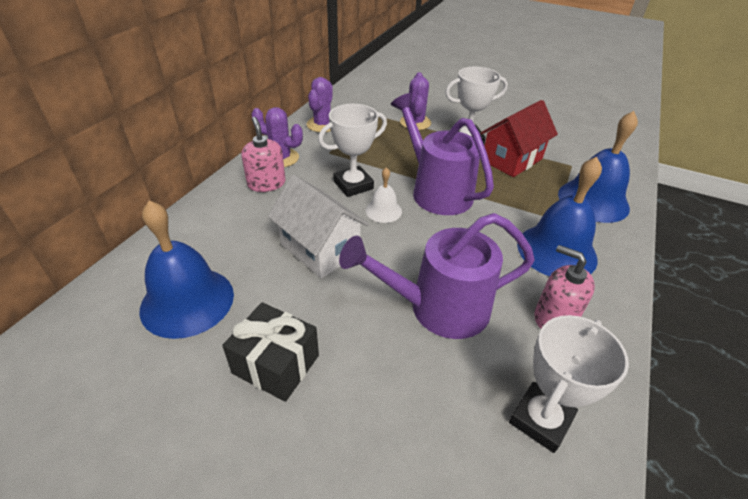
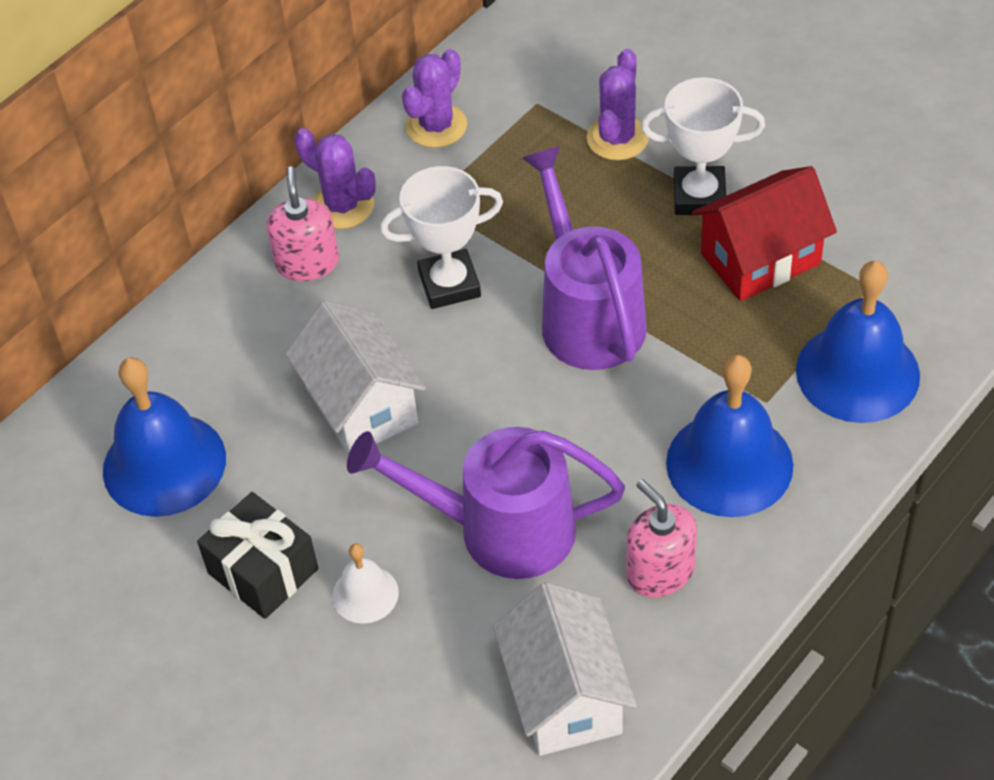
camera: 20 degrees right, 10 degrees up
(383, 211) = (482, 346): white bell -> white bell (365, 594)
(540, 420) = (565, 696): white trophy -> white house

